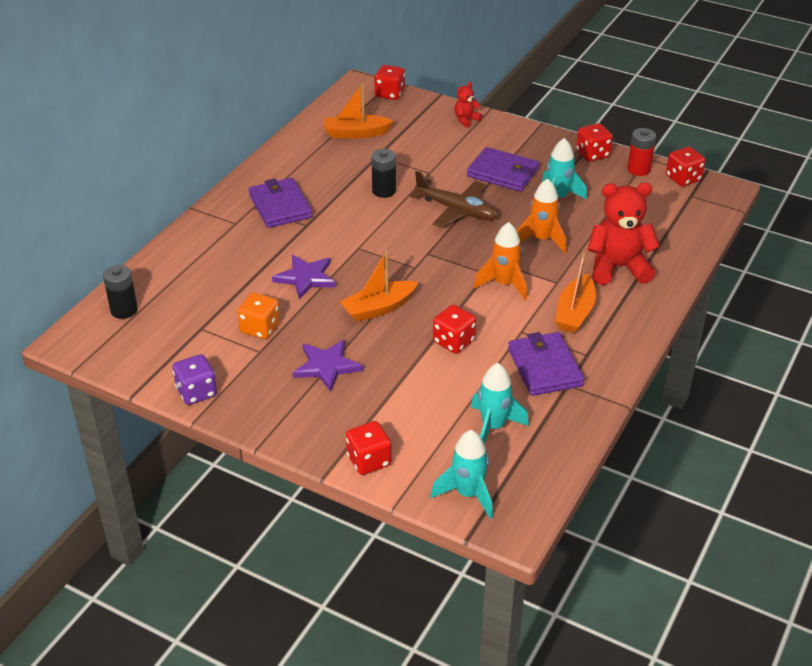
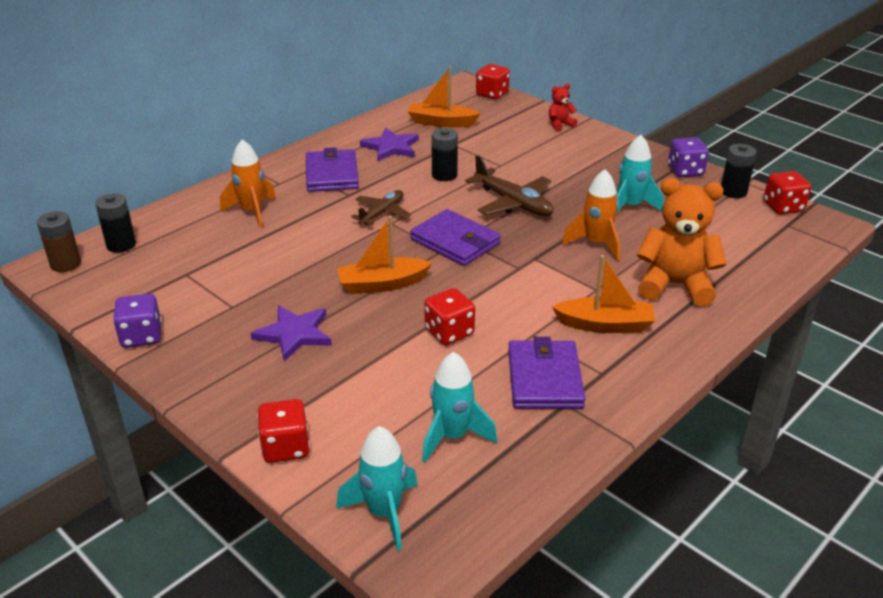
camera: 15 degrees right, 5 degrees down
(84, 338) = (65, 264): none -> brown battery
(260, 328) = (245, 284): orange dice -> none
(306, 278) = (321, 243): purple star -> purple star (391, 147)
(346, 239) = (382, 213): none -> brown plane
(503, 173) = (579, 175): purple wallet -> purple wallet (455, 241)
(504, 284) = (534, 282): orange rocket -> orange rocket (252, 212)
(575, 313) = (605, 325): orange boat -> orange boat turned 120 degrees counterclockwise
(592, 154) = (685, 171): red dice -> purple dice
(618, 268) = (675, 285): red teddy bear -> orange teddy bear
(638, 169) = (733, 192): red battery -> black battery

